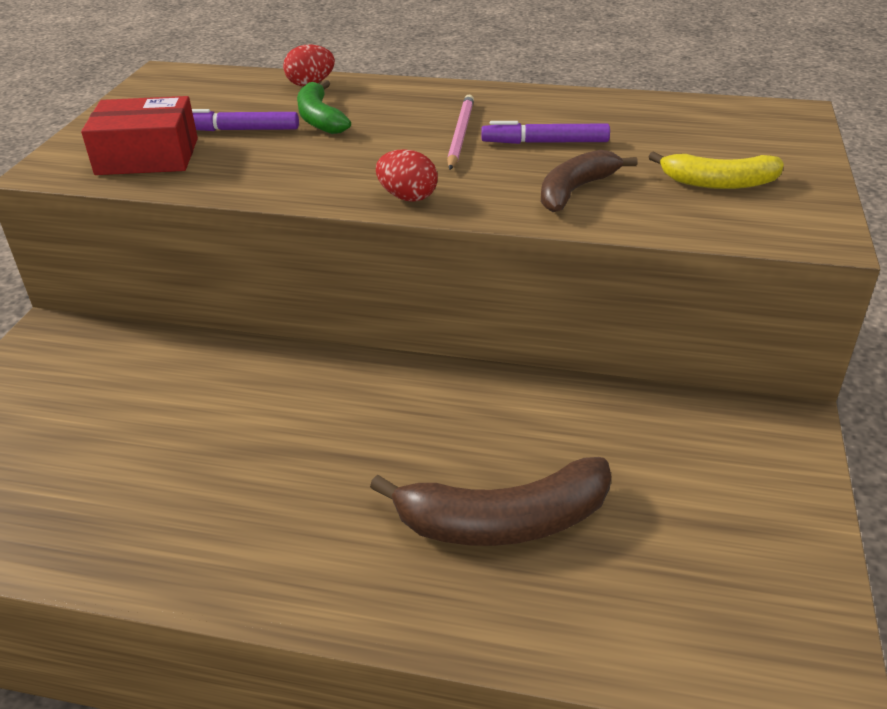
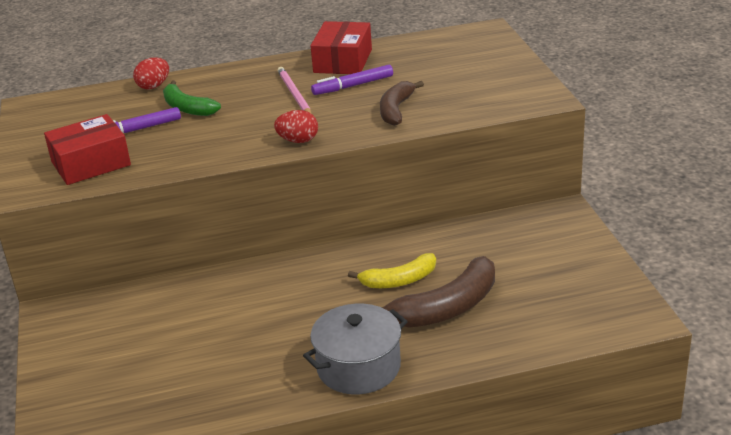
camera: 25 degrees left, 5 degrees down
(310, 571) = (358, 367): none -> grey pot
(559, 107) = (342, 61): none -> red box
(718, 183) = (473, 84): yellow banana -> yellow banana (399, 280)

